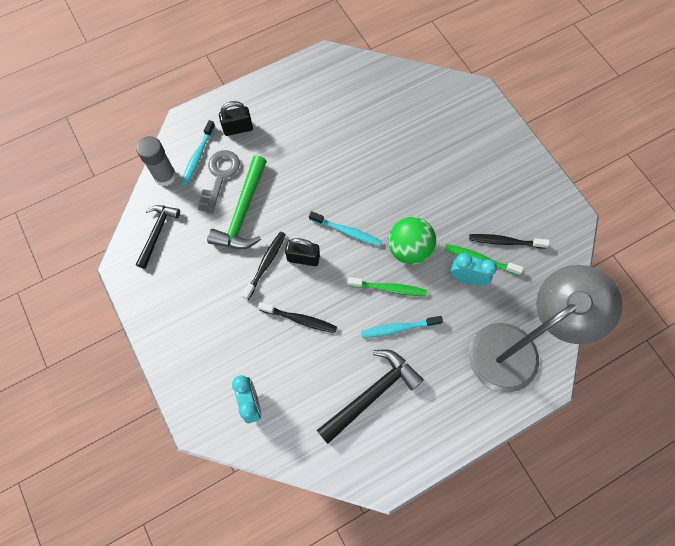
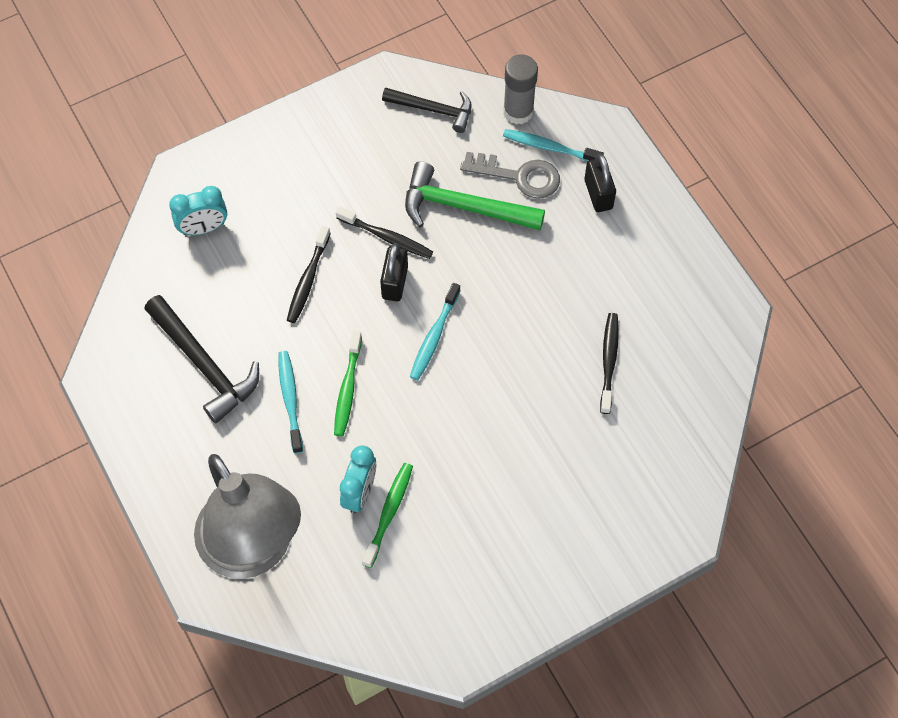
camera: 90 degrees right, 5 degrees down
(409, 249) = (406, 417): green ball -> none
(505, 242) = (416, 551): black toothbrush -> black toothbrush (609, 362)

